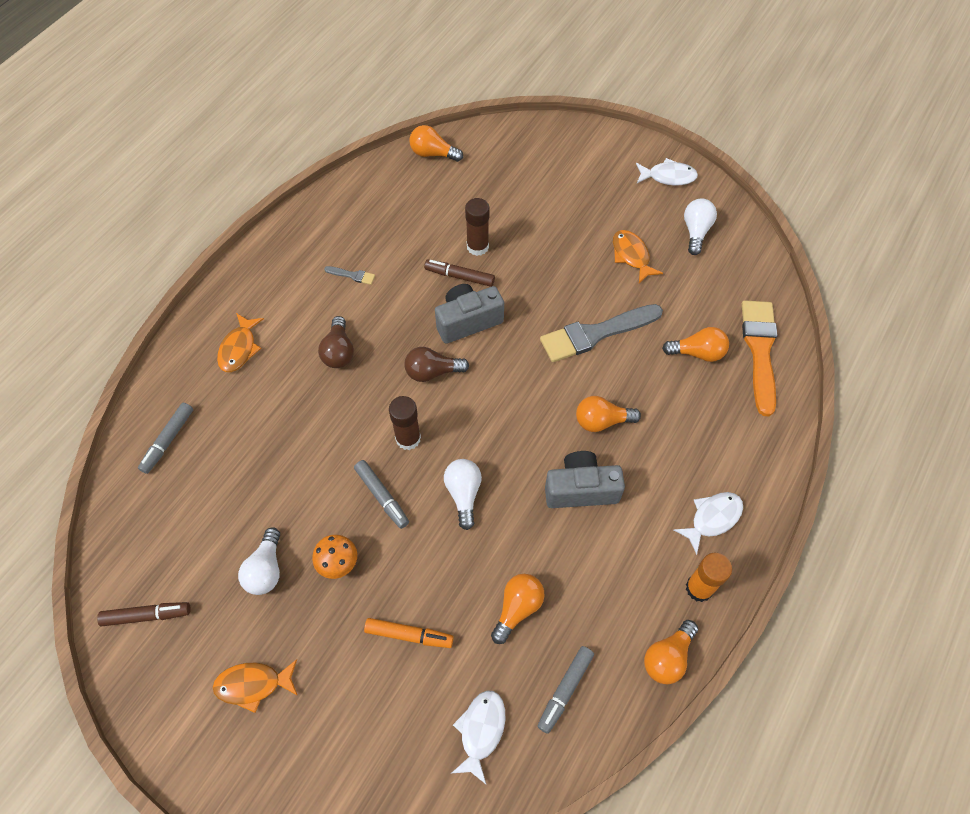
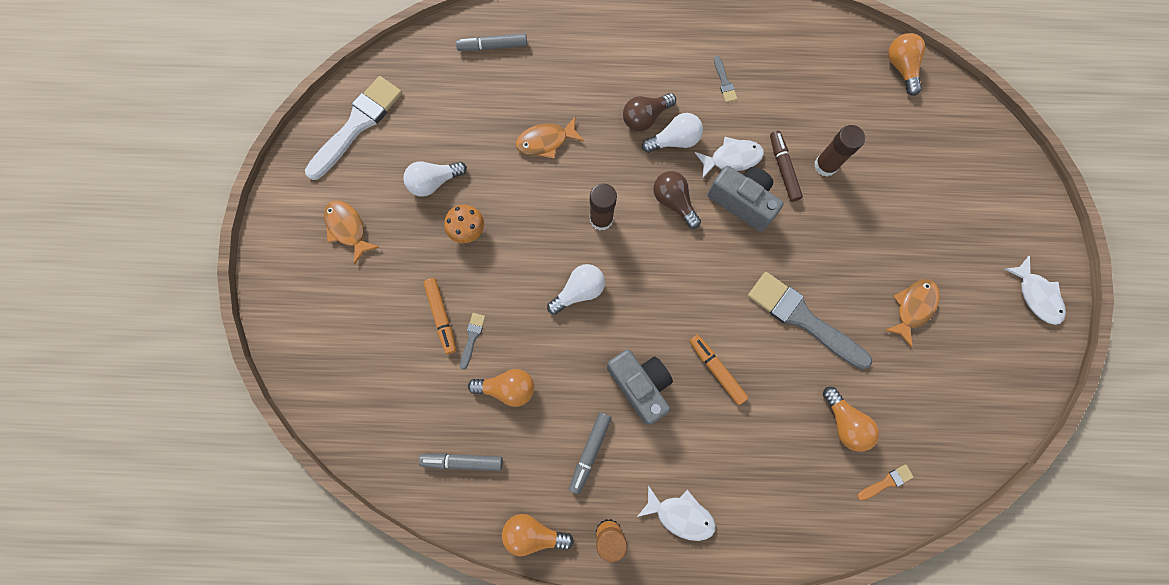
camera: 60 degrees right, 15 degrees up
(147, 615) = (357, 125): brown marker -> white brush
(239, 348) = (600, 42): orange fish -> orange fish (545, 141)
(382, 496) = (539, 229): grey marker -> grey marker (590, 452)
(448, 616) = (472, 337): none -> grey brush
(481, 731) = (398, 412): white fish -> white fish (732, 158)
(602, 421) = (716, 370): orange light bulb -> orange marker
(696, 231) = (986, 355): white light bulb -> white light bulb (674, 140)
(759, 350) = (886, 482): orange brush -> orange brush, size x0.42

